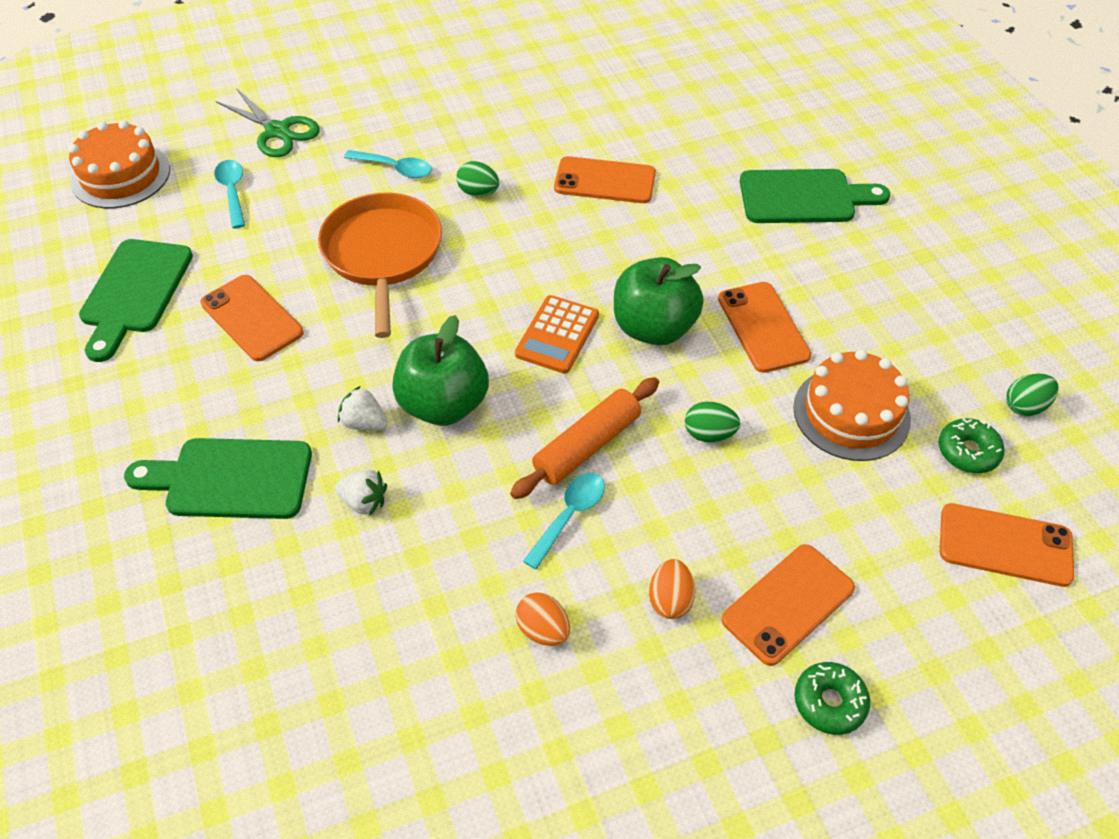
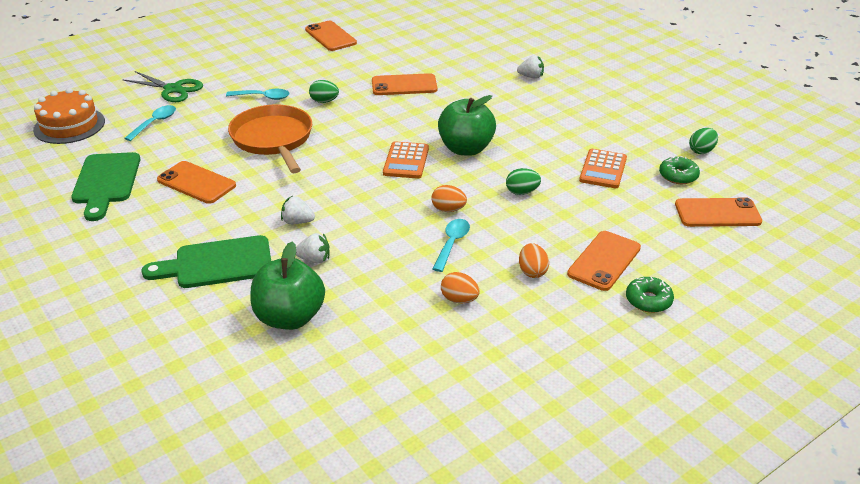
camera: 15 degrees left, 15 degrees down
(233, 192) = (155, 123): turquoise spoon -> turquoise spoon turned 60 degrees clockwise
(443, 404) = (346, 205): green apple -> green apple (289, 318)
(587, 446) = (448, 209): orange rolling pin -> orange egg
(763, 327) = (533, 139): orange phone -> orange phone (330, 36)
(803, 197) = (531, 77): green cutting board -> white strawberry
(851, 413) = (603, 169): orange cake -> orange calculator

